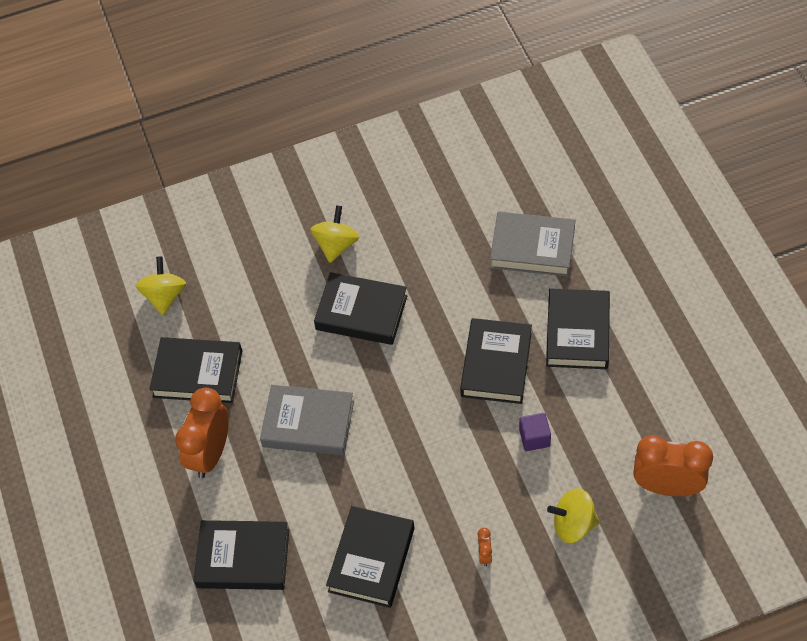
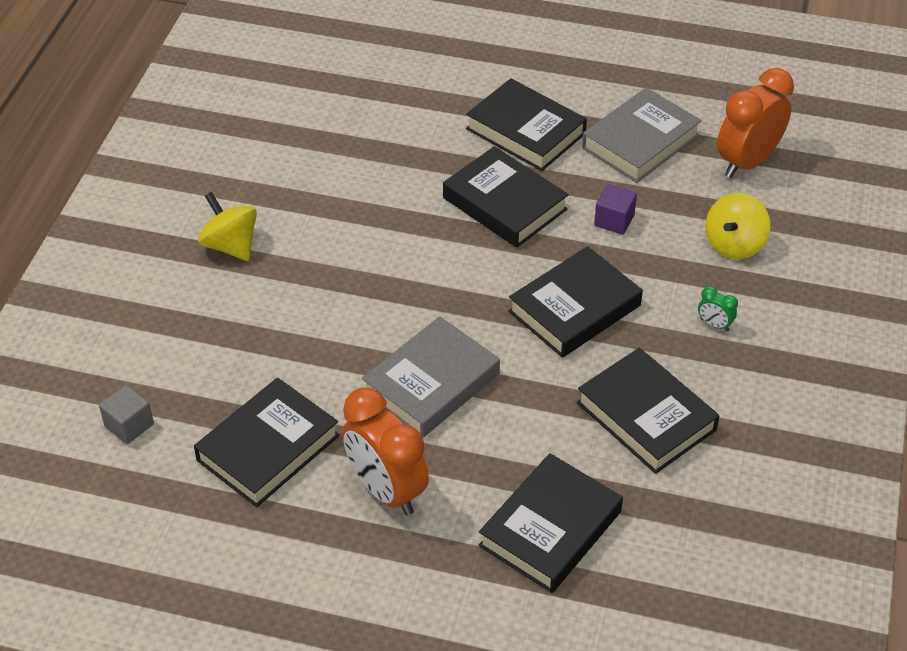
camera: 60 degrees left, 10 degrees down
(165, 296) = (129, 425): yellow spinning top -> grey cube
(361, 312) = (337, 269): black book -> black book (574, 308)
(484, 555) = (714, 325): orange clock -> green clock
(532, 248) = (398, 110): grey book -> grey book (640, 142)

